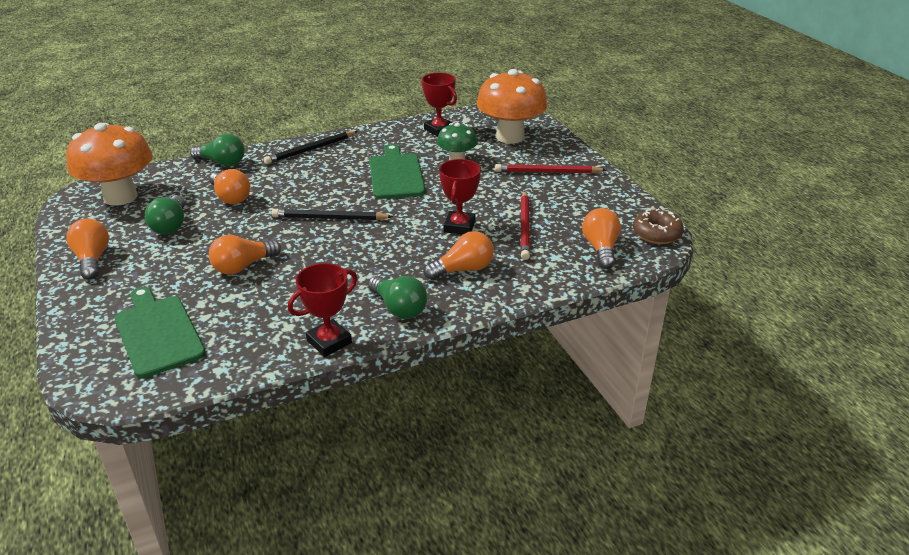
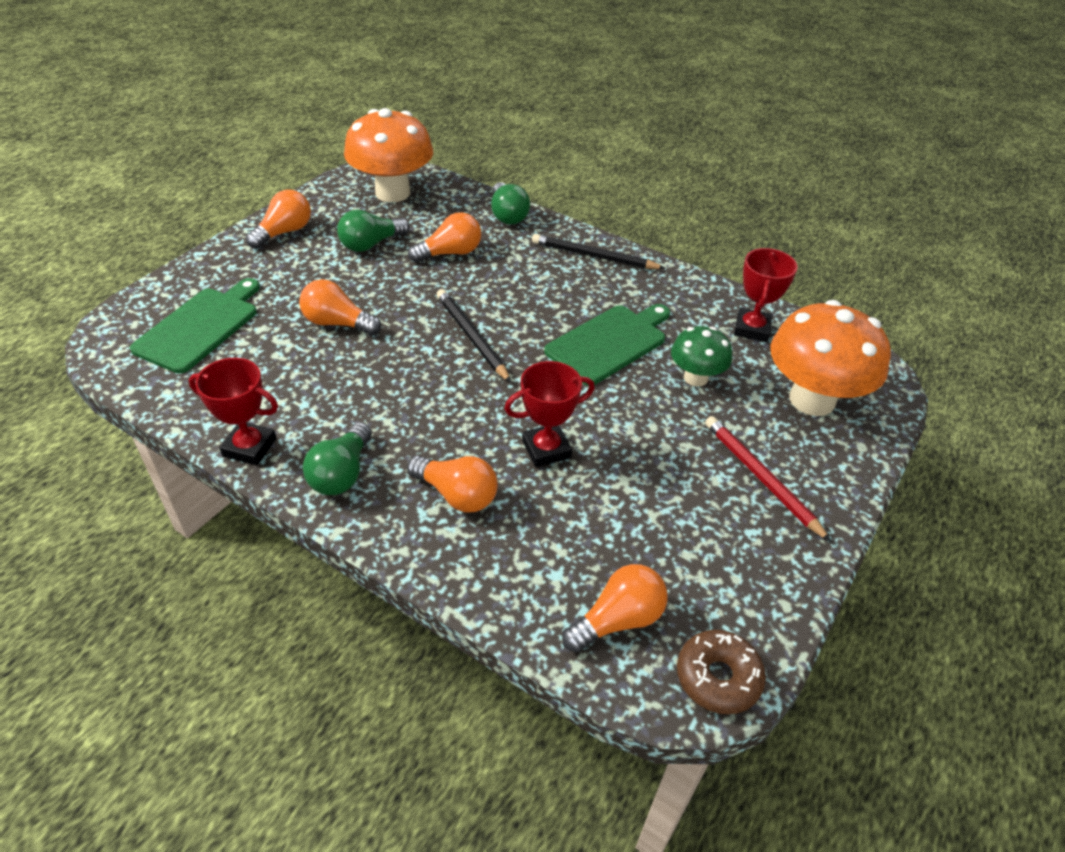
camera: 55 degrees right, 10 degrees up
(230, 197) = (450, 253): orange light bulb -> orange light bulb turned 135 degrees counterclockwise
(524, 227) = (600, 512): red pencil -> none

